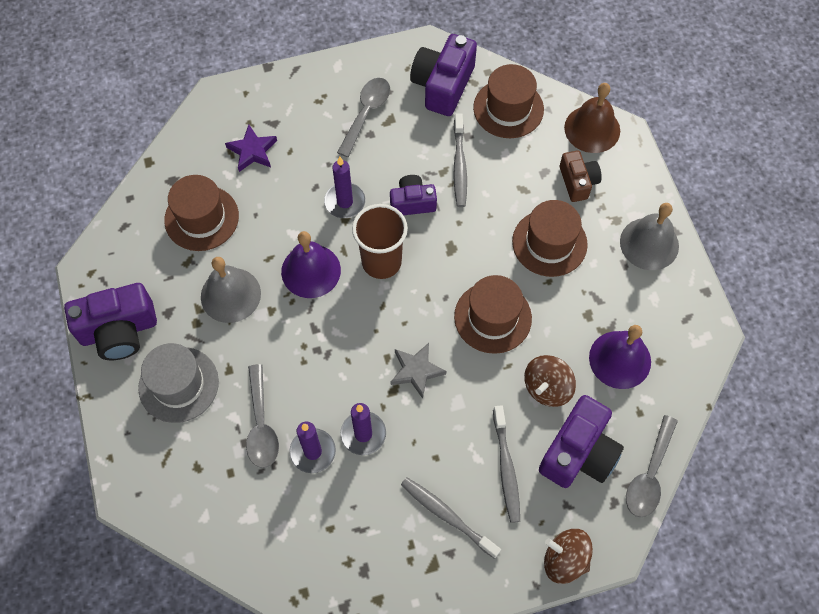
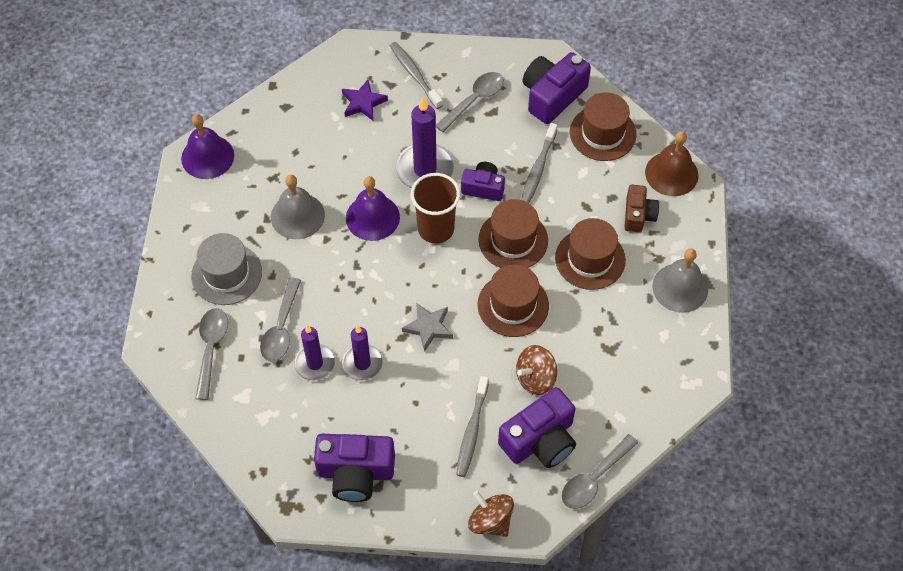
camera: 20 degrees right, 5 degrees down
(119, 331) = (195, 215): purple camera -> purple camera (355, 473)
(194, 474) = (211, 348): none -> grey spoon
(201, 218) = (298, 145): brown hat -> brown hat (513, 240)
(345, 202) = (425, 169): purple candle -> purple candle, size x1.54
(447, 516) = (405, 452): grey toothbrush -> grey toothbrush (414, 75)
(620, 359) = (610, 376): purple bell -> purple bell (207, 157)

